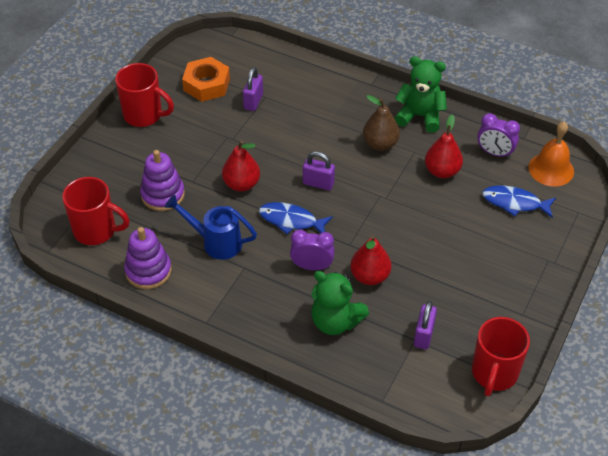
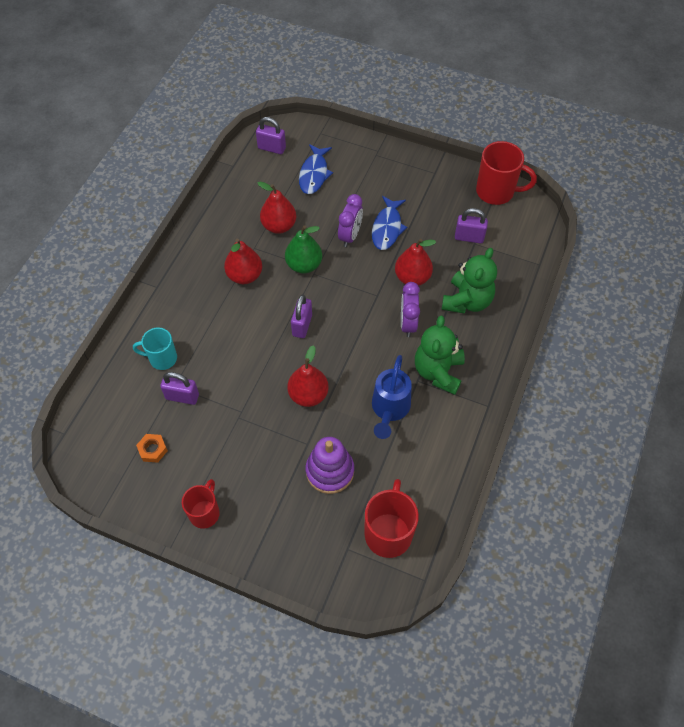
camera: 95 degrees left, 10 degrees up
(144, 115) = (205, 512): red mug -> red mug, size x0.65
(148, 271) = (435, 468): purple stacking toy -> none
(206, 84) = (153, 450): orange nut -> orange nut, size x0.51
(291, 220) = (353, 345): blue fish -> blue fish (387, 228)
(293, 89) = (162, 358): none -> turquoise mug
(380, 144) = (245, 275): brown pear -> red pear
(391, 188) = (304, 265): none -> green pear
(420, 116) = (205, 244): green teddy bear -> green teddy bear (438, 372)
(494, 153) = (253, 187): purple clock -> purple clock (350, 236)
(551, 169) = (271, 148): orange bell -> purple padlock

